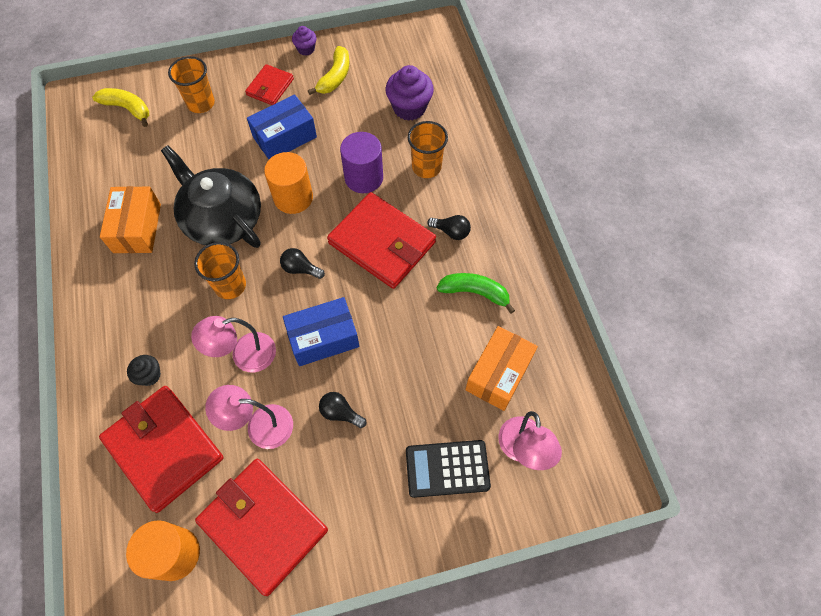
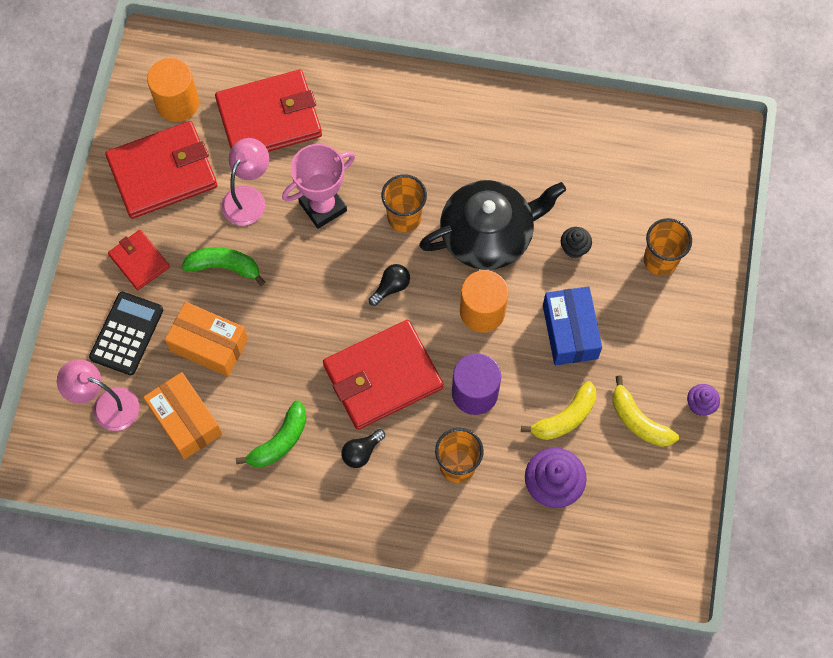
camera: 115 degrees right, 5 degrees up
(127, 109) = (685, 184): yellow banana -> yellow banana (565, 417)
(137, 228) = (514, 154): orange box -> orange box (209, 345)
(149, 375) = (344, 124): black cupcake -> black cupcake (574, 248)
(244, 355) = (323, 206): pink lamp -> pink trophy
(270, 87) = (654, 342): red wallet -> red wallet (139, 261)
(323, 338) = (305, 280): blue box -> none
(340, 413) = (224, 267): black light bulb -> green banana

